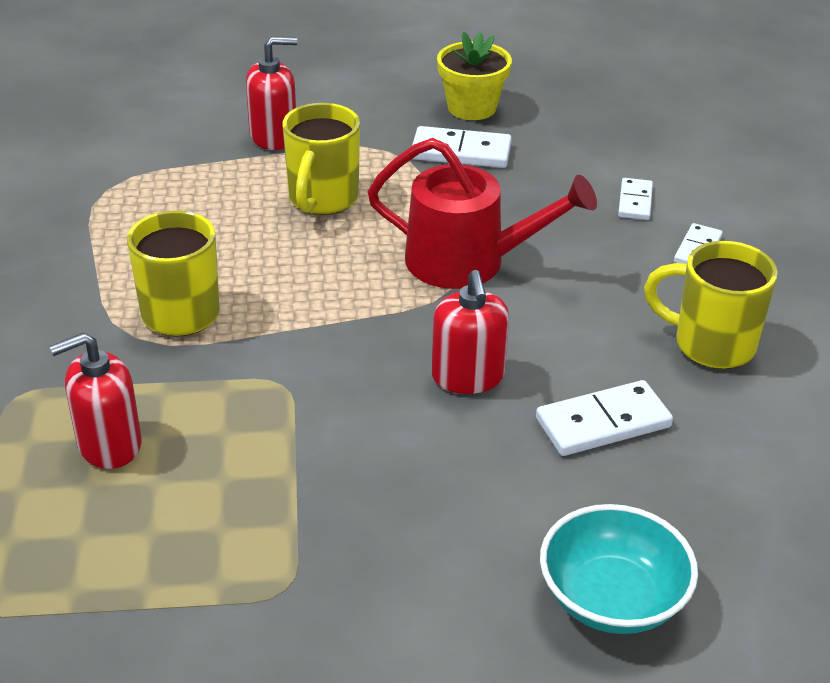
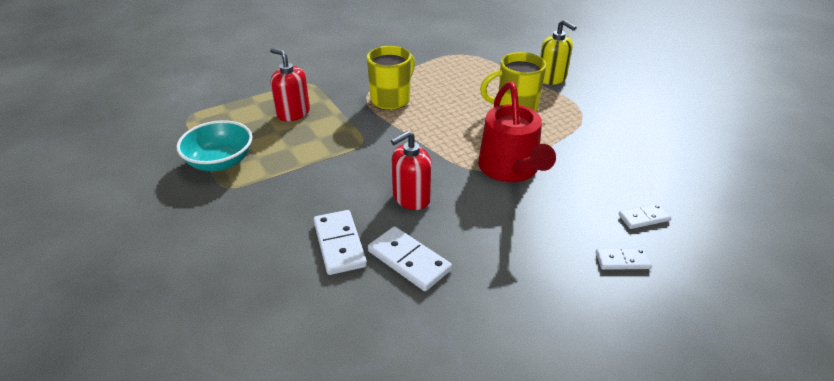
camera: 65 degrees right, 0 degrees up
(274, 136) = (552, 78): red soap dispenser -> yellow soap dispenser
(461, 152) = (612, 136): white domino -> white domino (339, 244)
(472, 107) = (661, 127): yellow flower pot -> none
(612, 598) = (264, 303): turquoise bowl -> turquoise bowl (220, 162)
(710, 345) = (523, 292): yellow mug -> none

